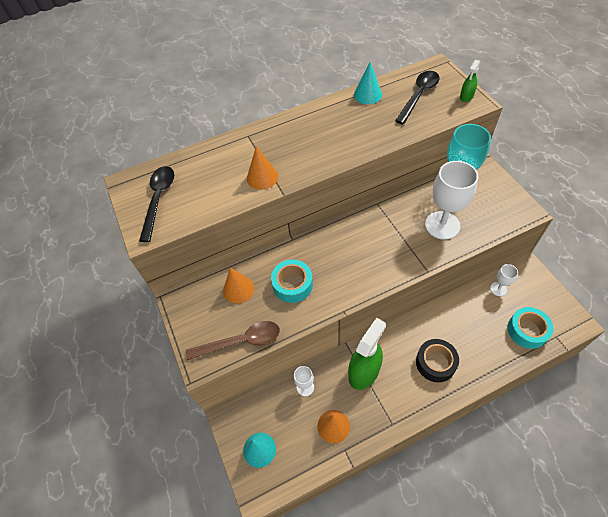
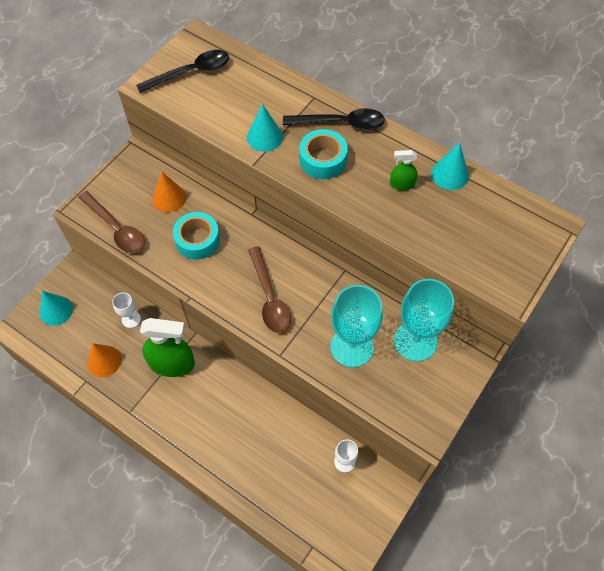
camera: 55 degrees right, 5 degrees up
(262, 177) = (264, 137): orange cone -> turquoise cone
(374, 257) = (269, 297): none -> brown spoon
(419, 96) = (483, 226): black spoon -> black spoon (340, 123)
(435, 363) = (215, 427): black tape -> none
(442, 225) = (351, 347): white goblet -> turquoise goblet
(466, 97) = (515, 276): green spray bottle -> green spray bottle (402, 184)
(527, 330) = (304, 510): turquoise tape -> turquoise tape (323, 160)

